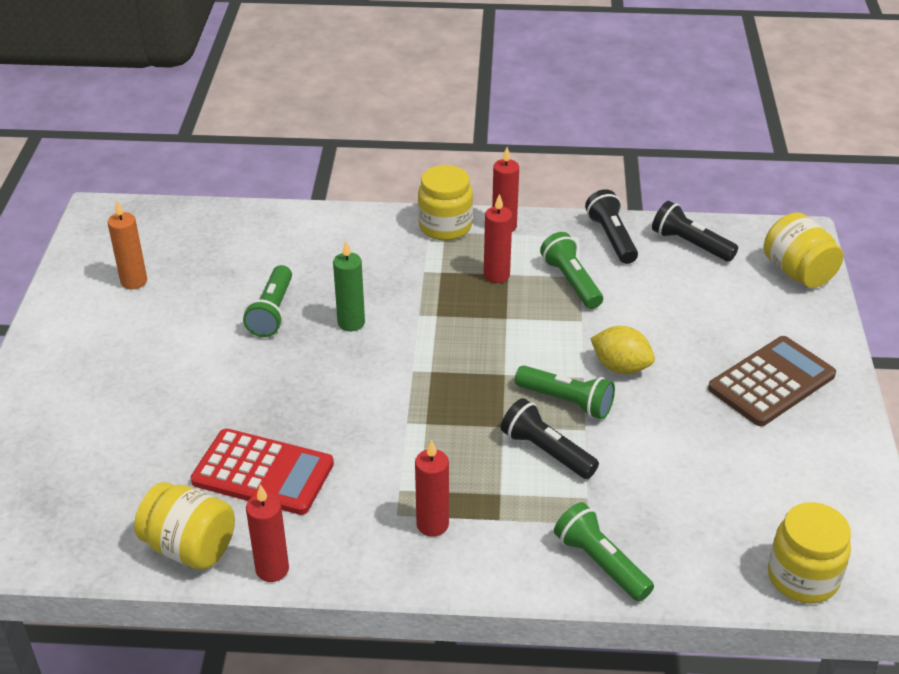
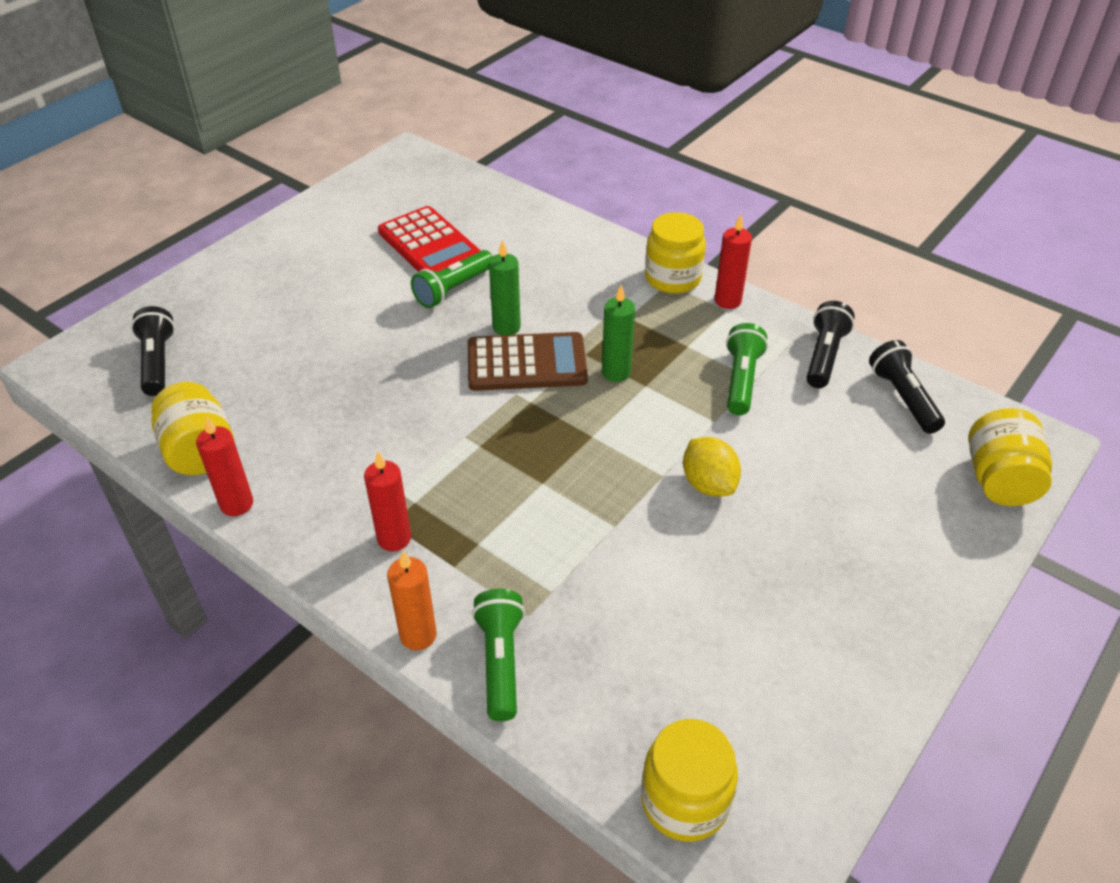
camera: 35 degrees right, 5 degrees up
(134, 281) = (376, 218): orange candle -> orange candle (418, 635)
(263, 472) = (311, 419): red calculator -> red calculator (429, 245)
(474, 318) = (616, 372): none -> green candle
(496, 275) = (675, 342): red candle -> none
(546, 451) = (557, 527): black flashlight -> black flashlight (157, 362)
(566, 401) = (623, 490): green flashlight -> none
(771, 382) = (854, 579): brown calculator -> brown calculator (526, 363)

